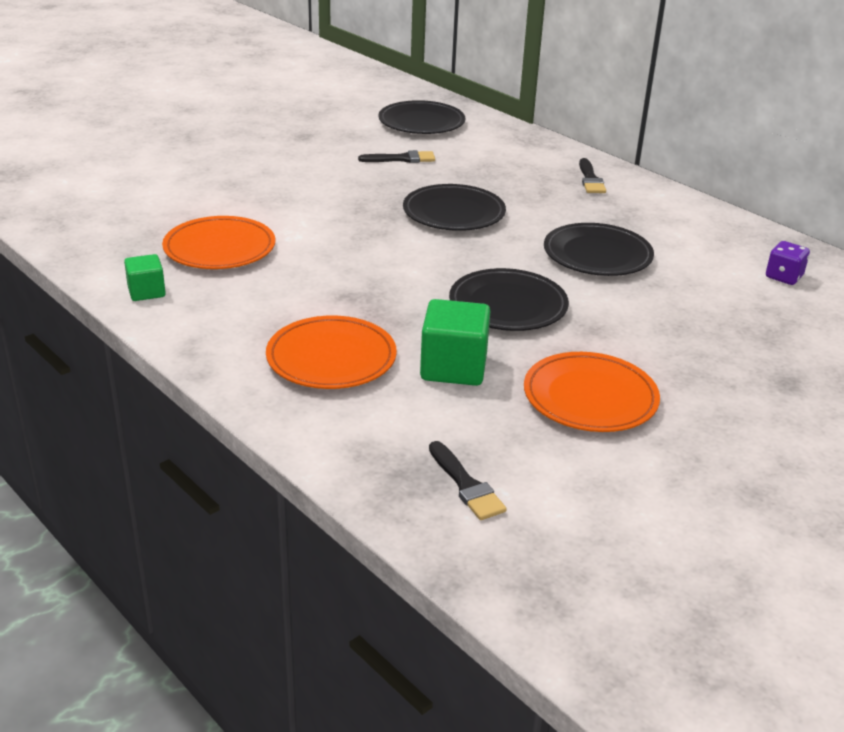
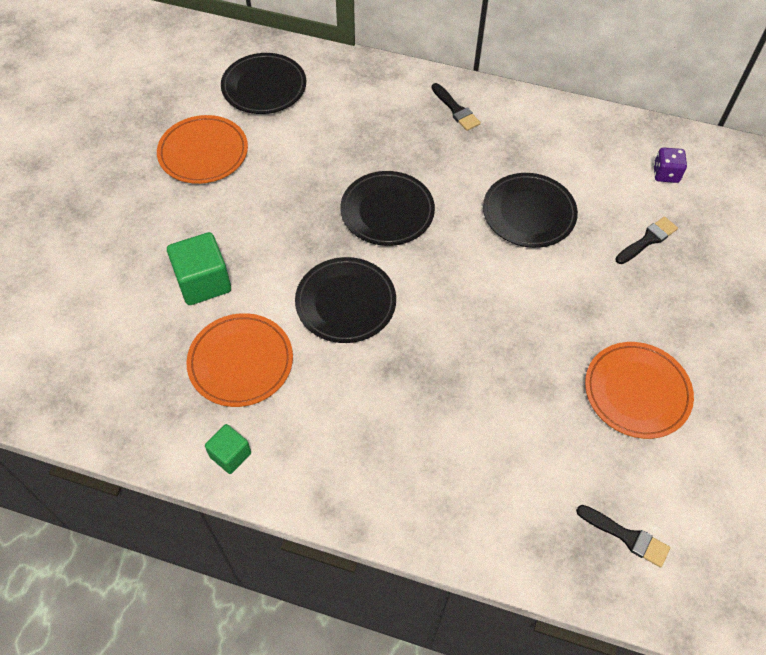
camera: 30 degrees left, 25 degrees up
(331, 358) = (437, 453): orange plate -> orange plate (203, 153)
(401, 159) = (289, 152): black brush -> black brush (648, 240)
(453, 368) = (528, 412): green cube -> green cube (203, 282)
(508, 305) = (511, 314): black plate -> black plate (345, 302)

